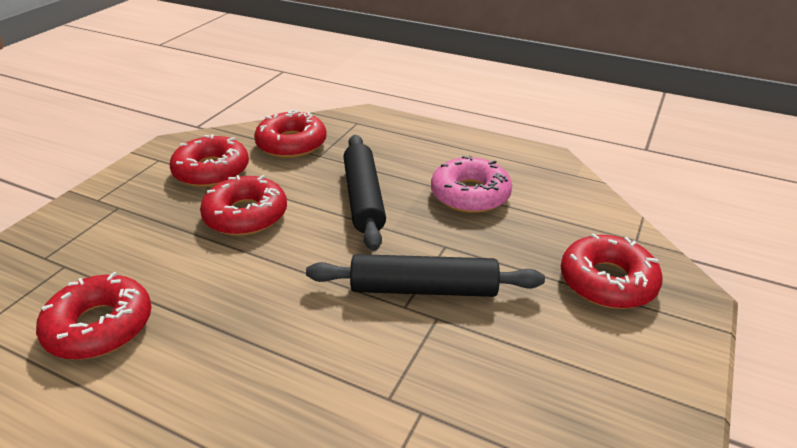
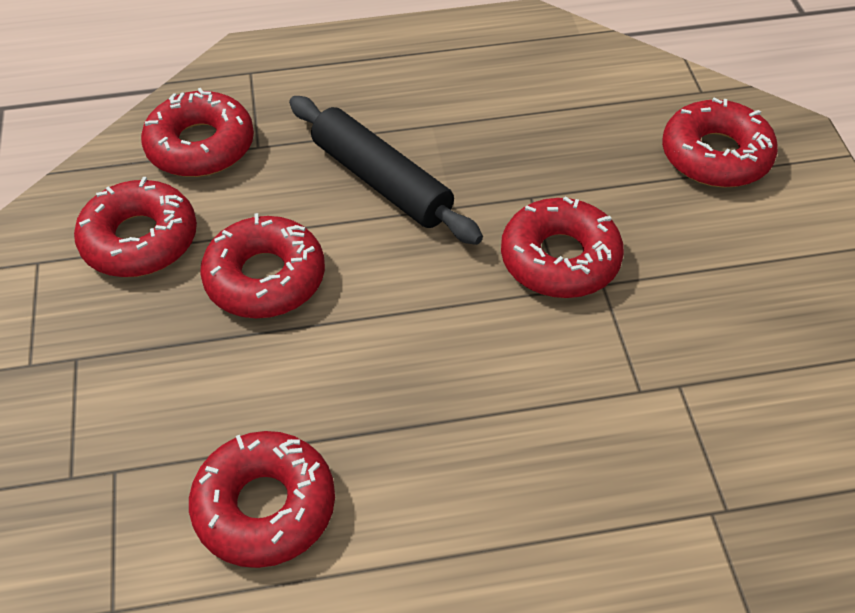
camera: 35 degrees left, 15 degrees up
(424, 289) = (560, 259): black rolling pin -> red donut
(470, 194) = (494, 115): pink donut -> none

